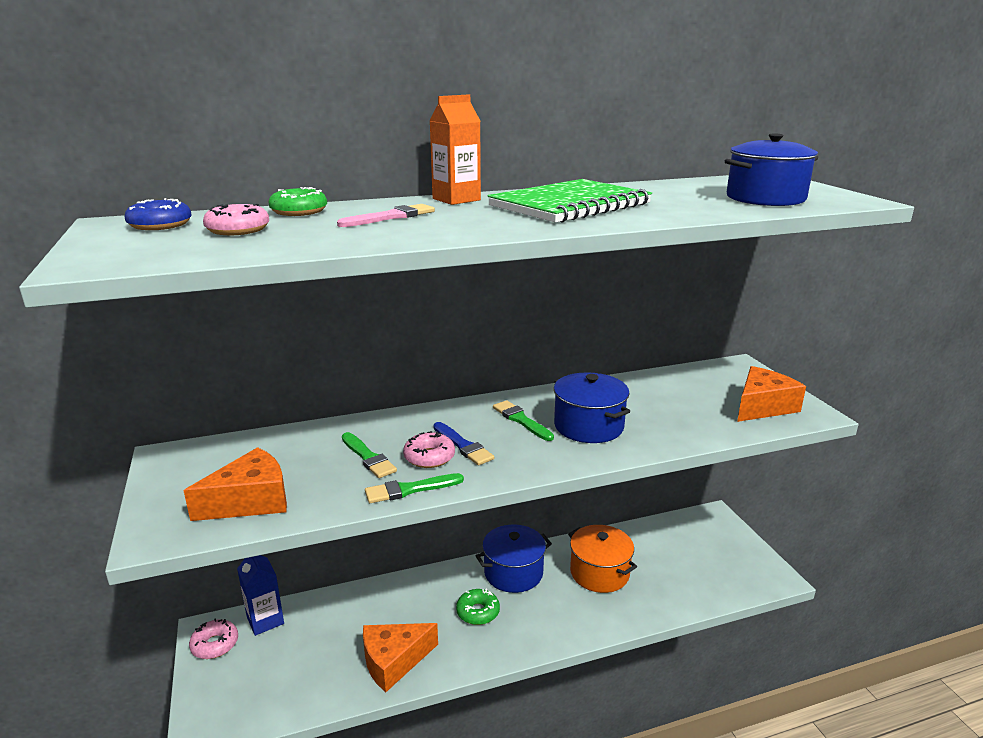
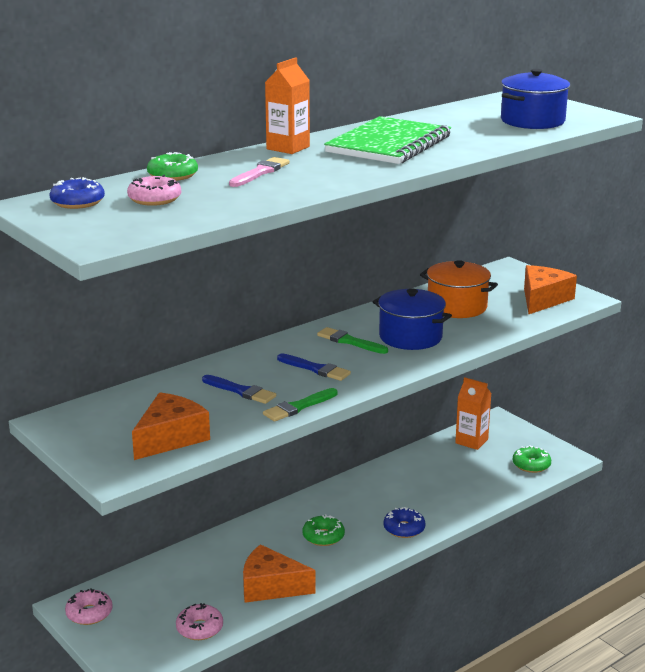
camera: 20 degrees left, 0 degrees up
(265, 620) = (124, 586): blue carton -> none
(368, 457) = (241, 391): green brush -> blue brush
(394, 661) = (271, 587): orange cheese -> orange cheese turned 60 degrees clockwise
(429, 457) = (294, 382): pink donut -> pink donut (199, 628)
(513, 573) = (337, 501): blue pot -> none
(563, 624) = (404, 529): none -> blue donut
(599, 573) = (416, 485): orange pot -> orange pot (457, 307)
(678, 534) = (471, 441): none -> orange carton
(731, 576) = (531, 465): none -> green donut

